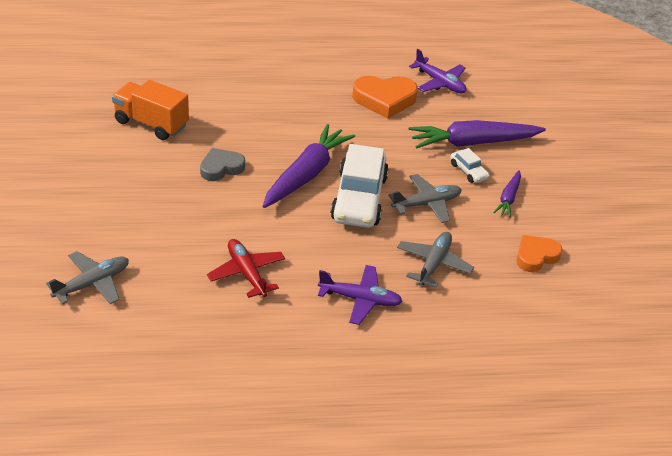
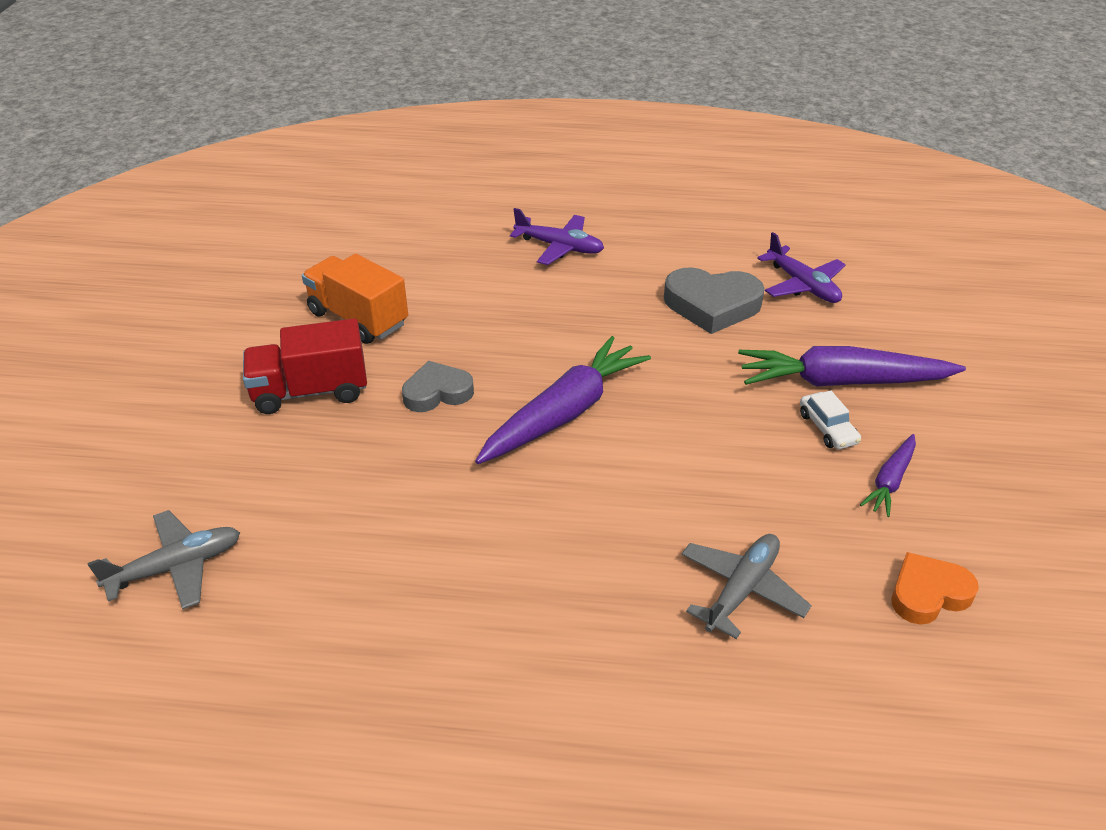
camera: 15 degrees right, 0 degrees up
(136, 173) = (310, 391): none -> red truck
(247, 273) = (423, 574): red plane -> none
(359, 198) = (638, 459): white car -> none
(360, 299) = (600, 645): purple plane -> purple plane (559, 247)
(384, 100) = (712, 305): orange heart -> grey heart
(427, 204) = (749, 478): grey plane -> none

